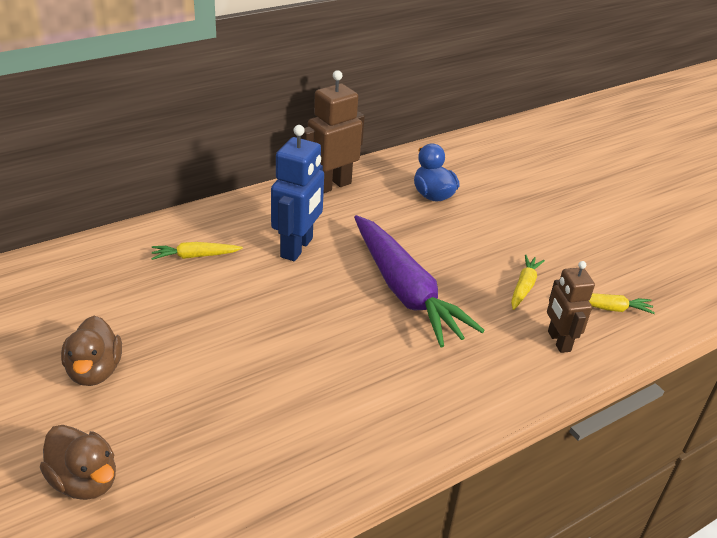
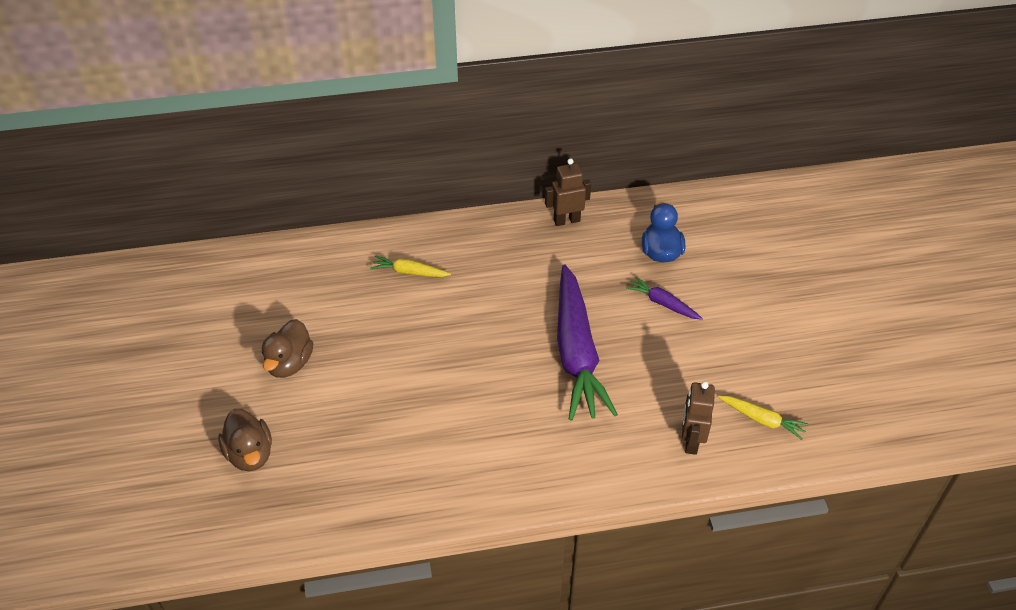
camera: 25 degrees right, 10 degrees up
(297, 248) = (501, 284): blue robot -> none
(331, 185) = (566, 220): brown robot -> brown robot, size x0.66
(459, 234) = (663, 303): none -> purple carrot
(524, 287) = (692, 377): yellow carrot -> none

